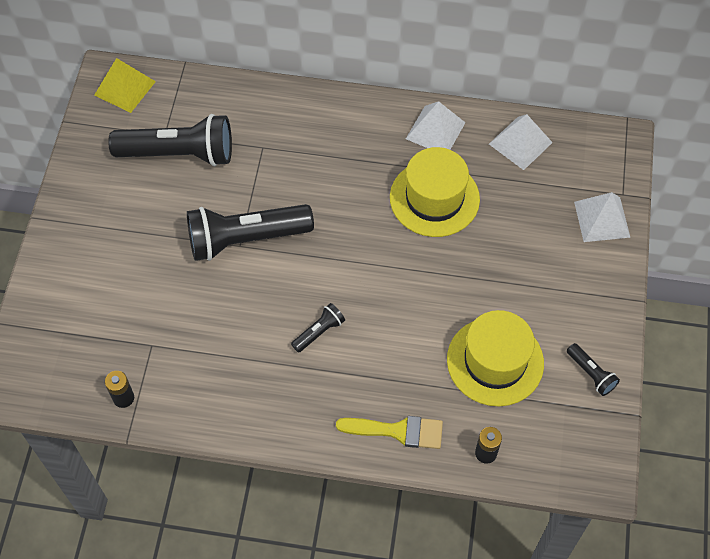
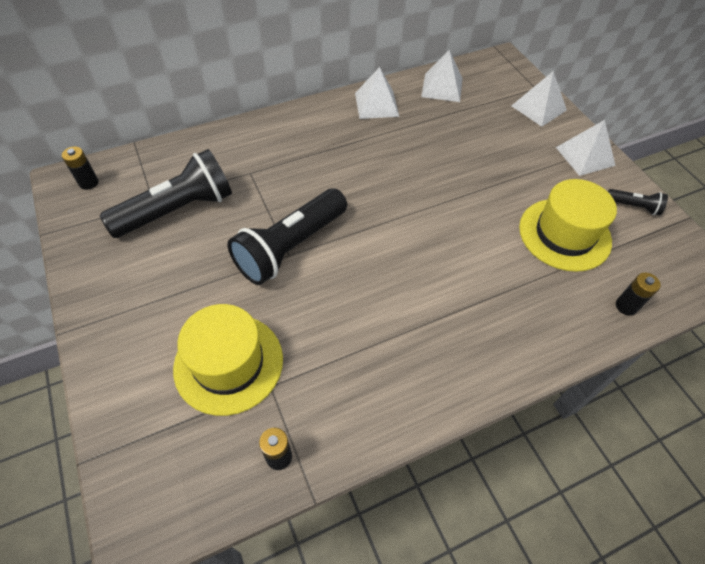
camera: 35 degrees left, 5 degrees down
(125, 88) = (89, 183): yellow pyramid -> black battery
(319, 332) = (414, 287): black flashlight -> none
(398, 431) = (548, 330): yellow brush -> none
(434, 198) = (416, 146): yellow hat -> yellow hat (228, 363)
(596, 297) = (585, 156): none -> white pyramid

